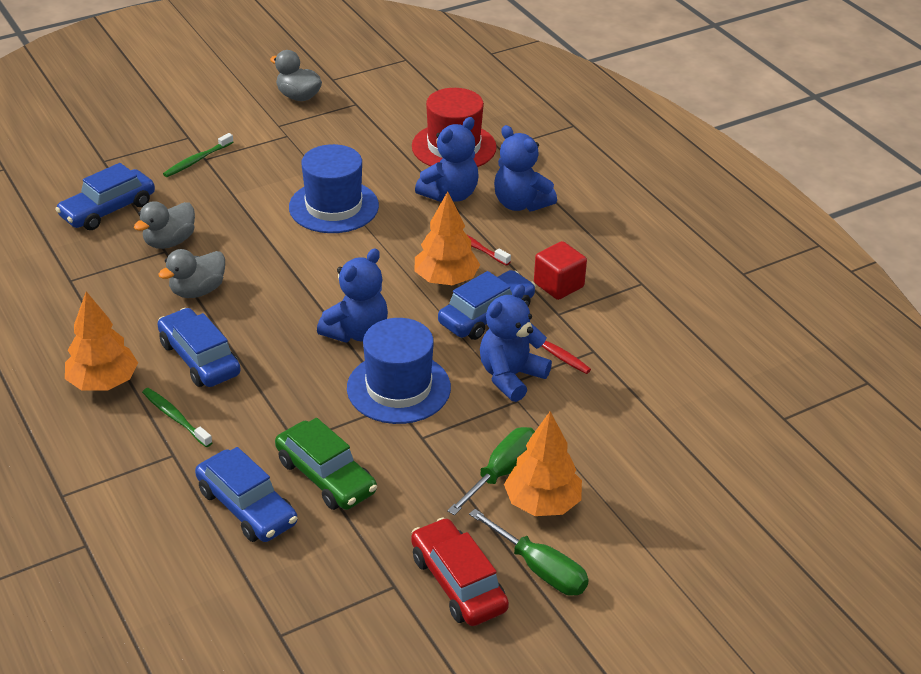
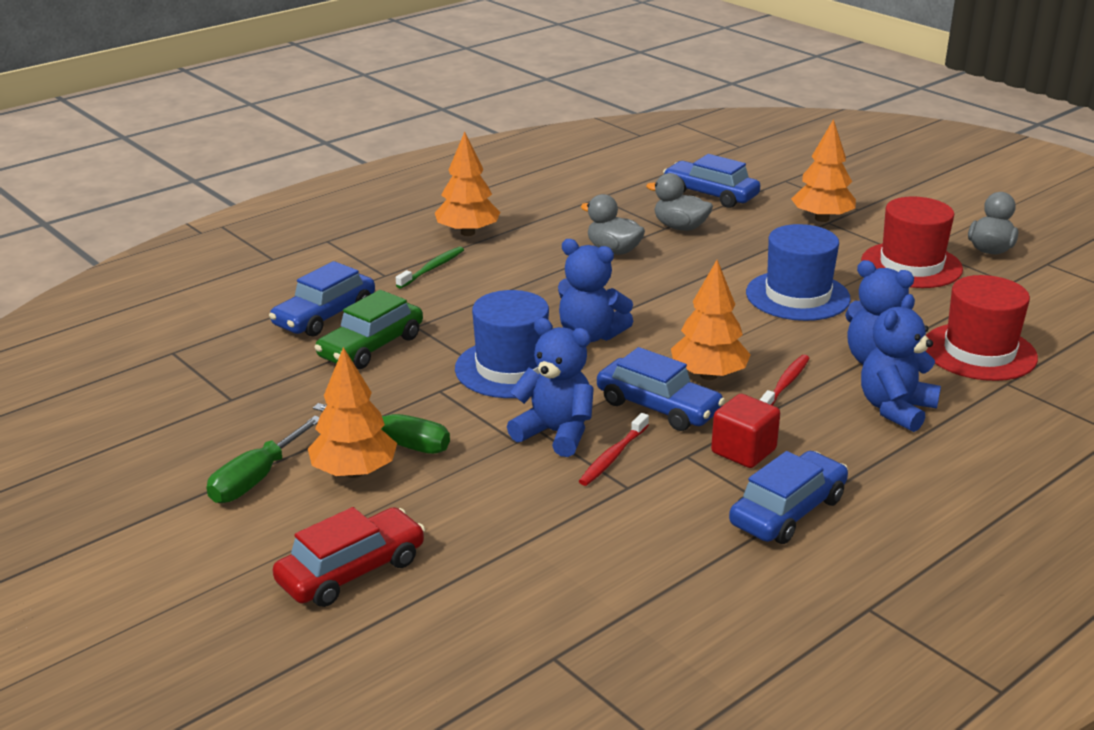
camera: 80 degrees right, 10 degrees down
(197, 160) = (822, 219): green toothbrush -> orange tree
(199, 358) = (516, 266): blue car -> blue car (788, 511)
(307, 139) = (911, 265): none -> red hat
(458, 583) = (235, 432): red car -> red car (351, 571)

